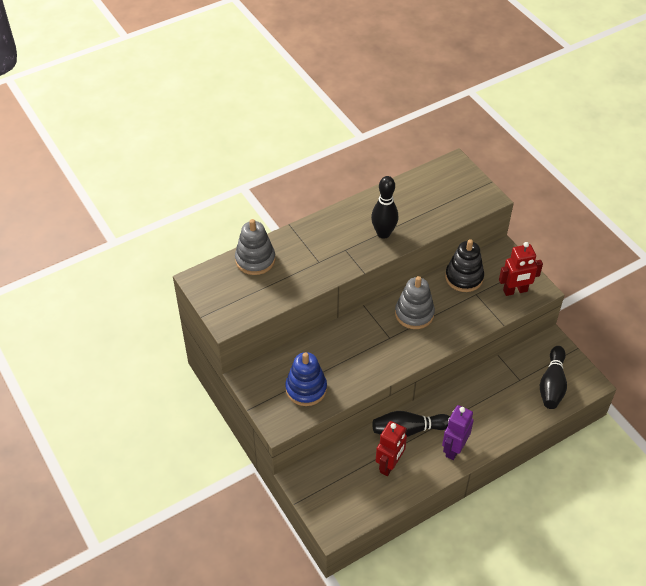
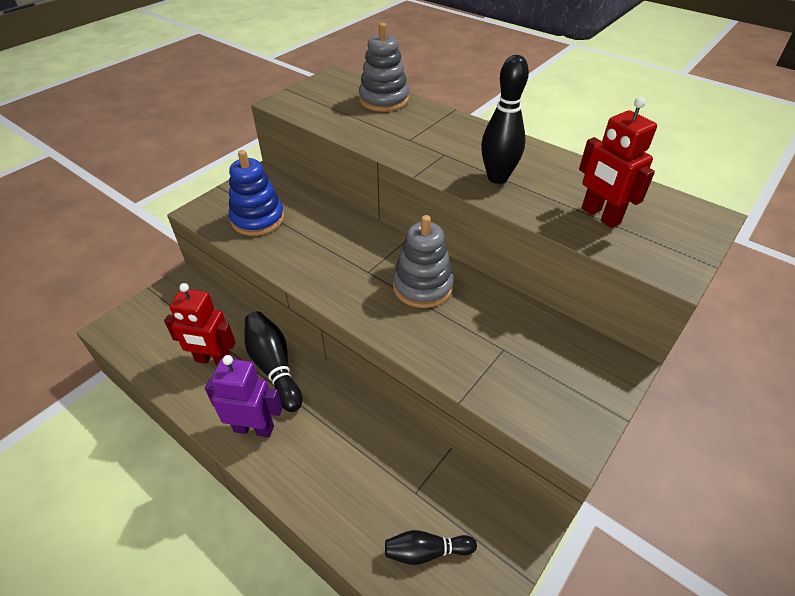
camera: 70 degrees right, 5 degrees down
(464, 277) = (526, 326): black stacking toy -> none
(515, 291) = (544, 402): red robot -> red robot (600, 216)
(552, 385) = (426, 551): black bowling pin -> black bowling pin, size x0.62

